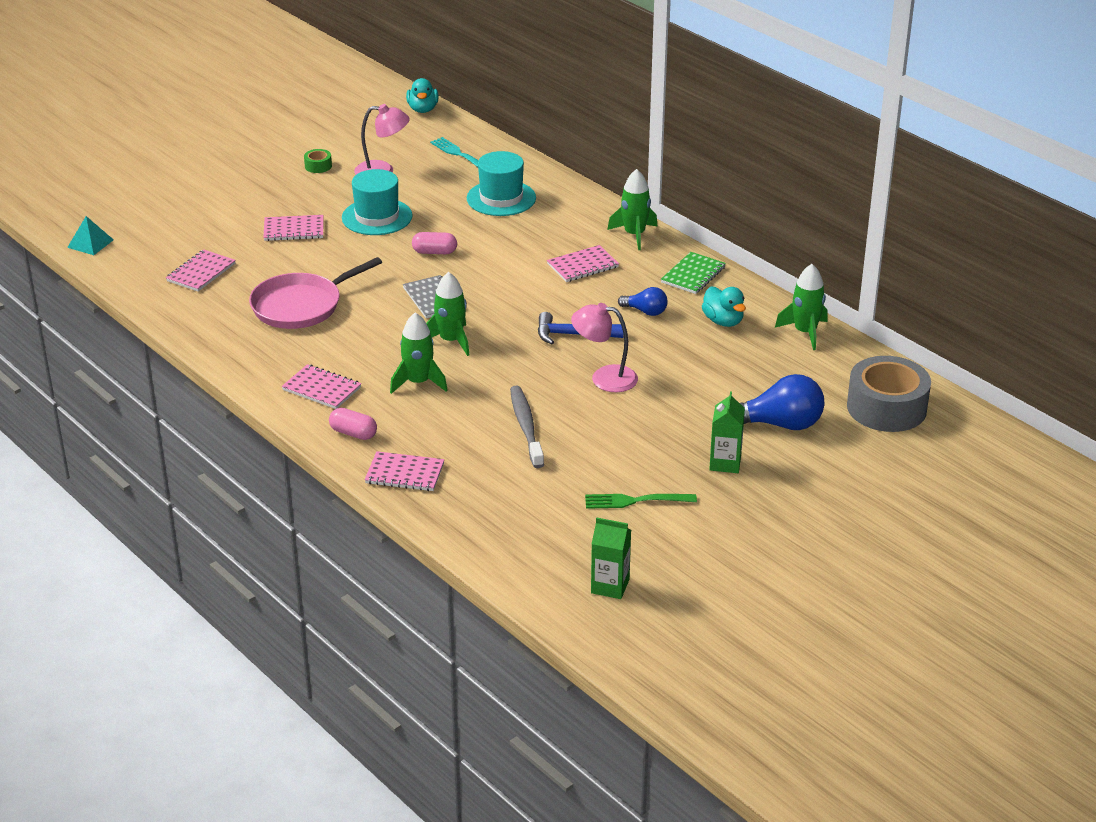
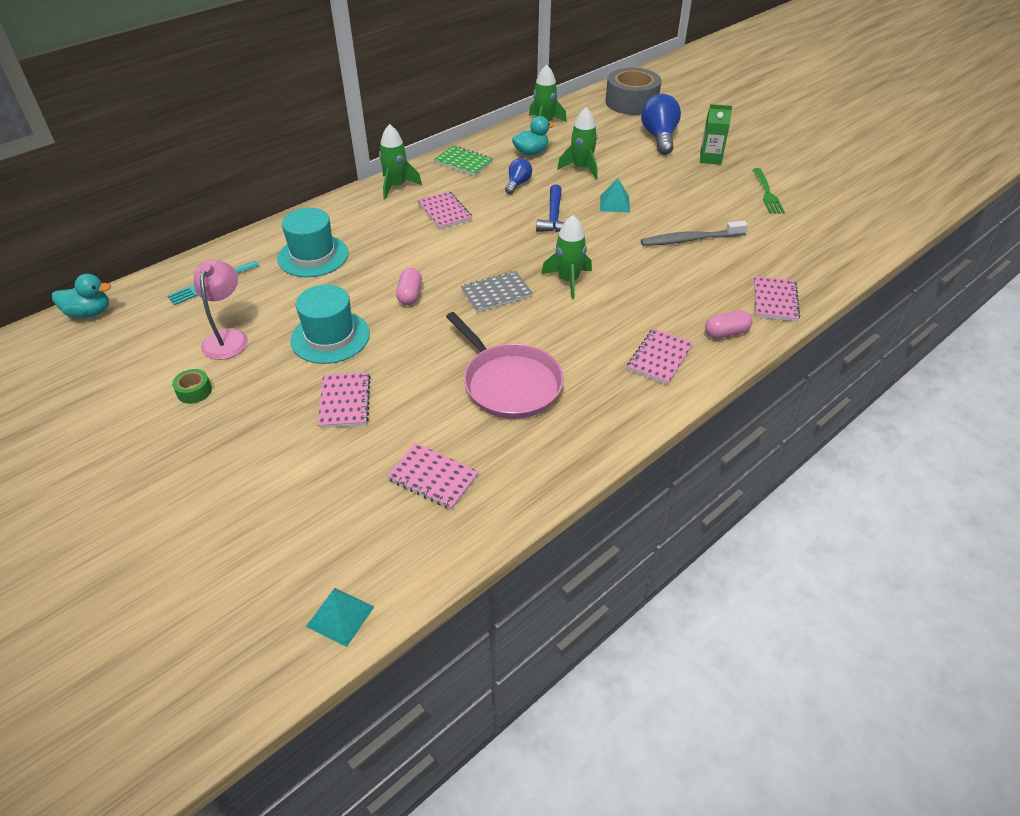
camera: 90 degrees left, 10 degrees up
(353, 433) = (726, 333): pink capsule -> pink capsule turned 45 degrees clockwise
(418, 382) = (638, 297): green rocket -> green rocket (581, 168)
(604, 378) = (614, 203): pink lamp -> turquoise pyramid
(610, 586) = (866, 204): green carton -> none

